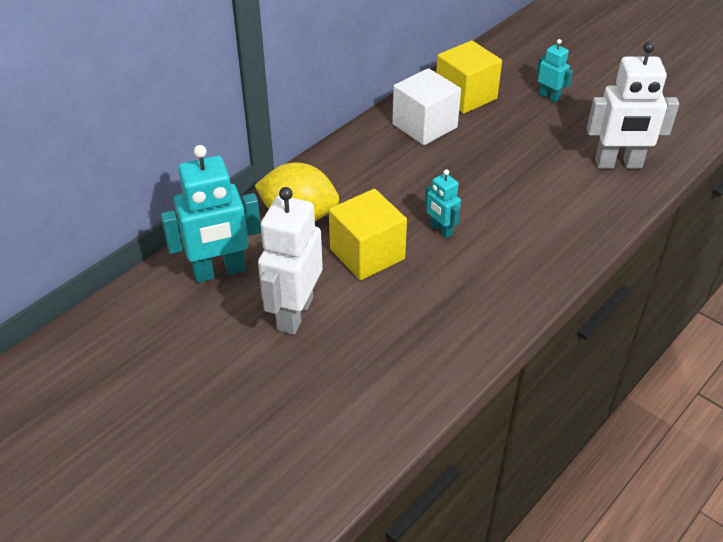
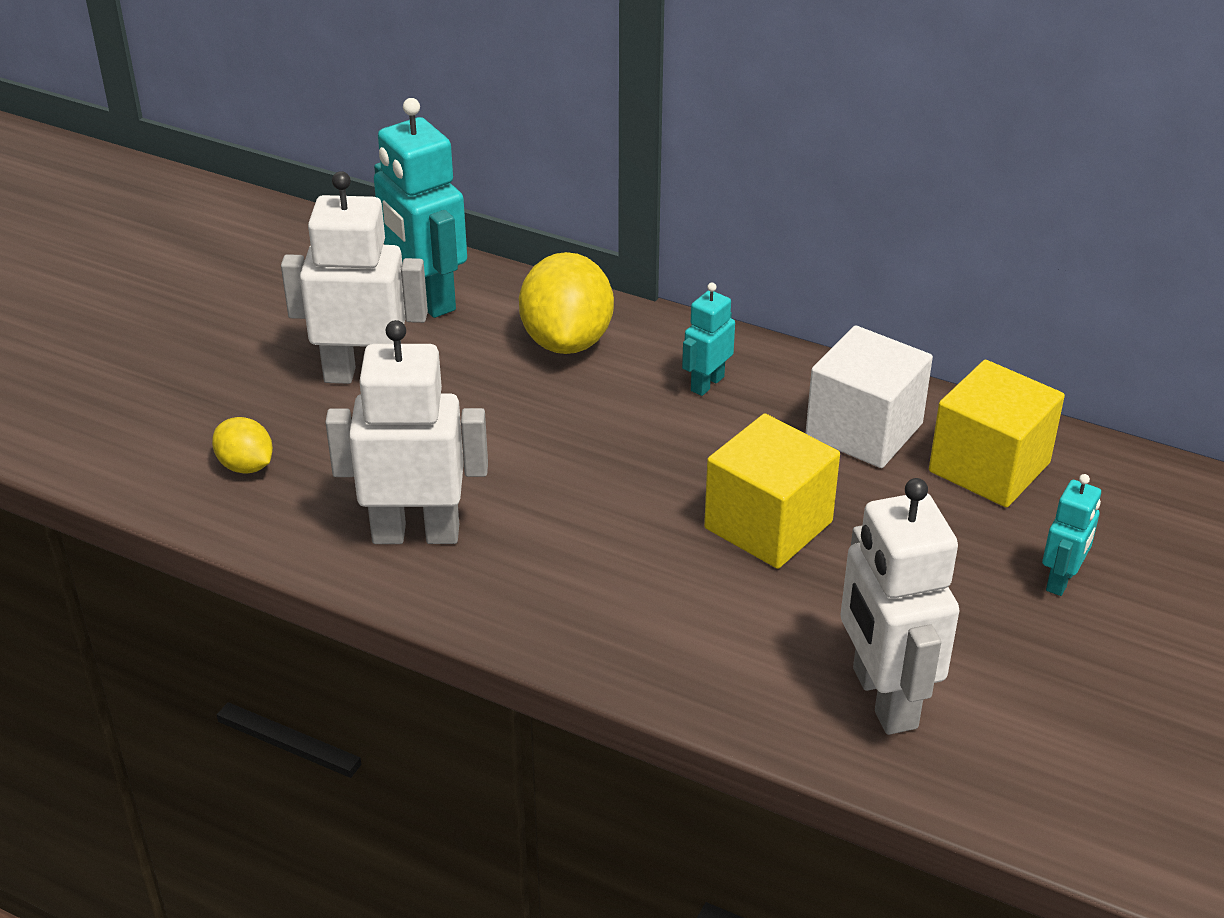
camera: 75 degrees right, 5 degrees down
(367, 254) = (506, 420): yellow cube -> yellow cube (768, 525)
(371, 385) = (246, 466): none -> yellow lemon
(441, 230) = (590, 487): turquoise robot -> turquoise robot (707, 384)
(462, 309) = (416, 533): none -> white robot

